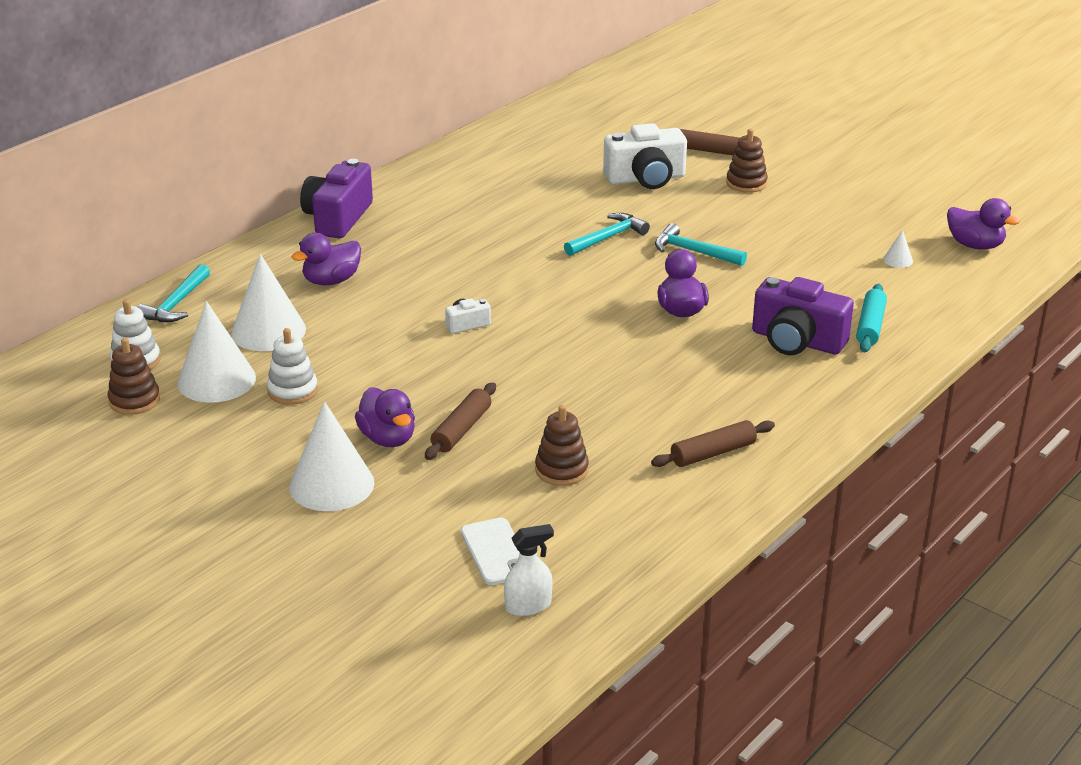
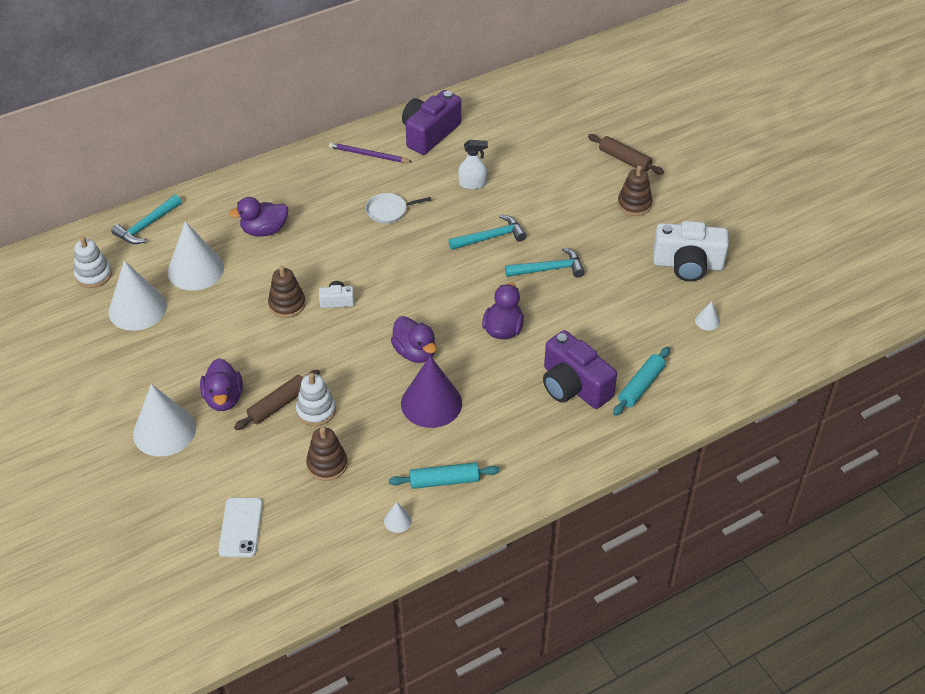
camera: 20 degrees right, 15 degrees up
(134, 400) = (75, 313): brown stacking toy -> brown stacking toy (287, 304)
(292, 391) = (183, 333): white stacking toy -> white stacking toy (316, 411)
(338, 218) = (301, 166): purple camera -> purple camera (429, 134)
(412, 195) = (368, 155): none -> purple pencil
(472, 237) = (389, 211): none -> white pan
(528, 606) = (236, 583): white spray bottle -> white spray bottle (472, 184)
(646, 178) = (556, 179): white camera -> white camera (687, 264)
(646, 389) = (431, 403): none -> purple cone
(685, 500) = (397, 520): none -> white cone
(694, 251) = (549, 269): turquoise hammer -> turquoise hammer turned 120 degrees clockwise
(713, 453) = (444, 481): brown rolling pin -> turquoise rolling pin
(975, 245) = (782, 321): purple duck -> purple duck (415, 352)

